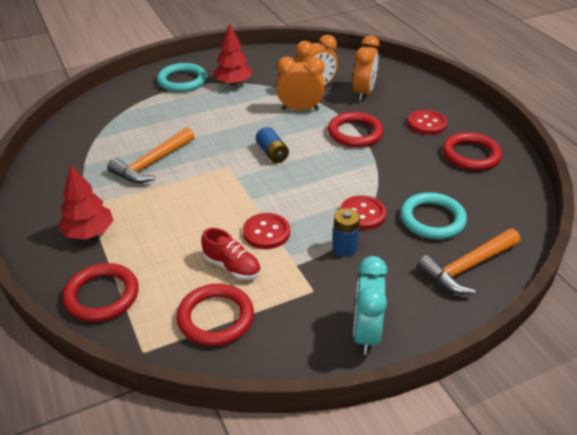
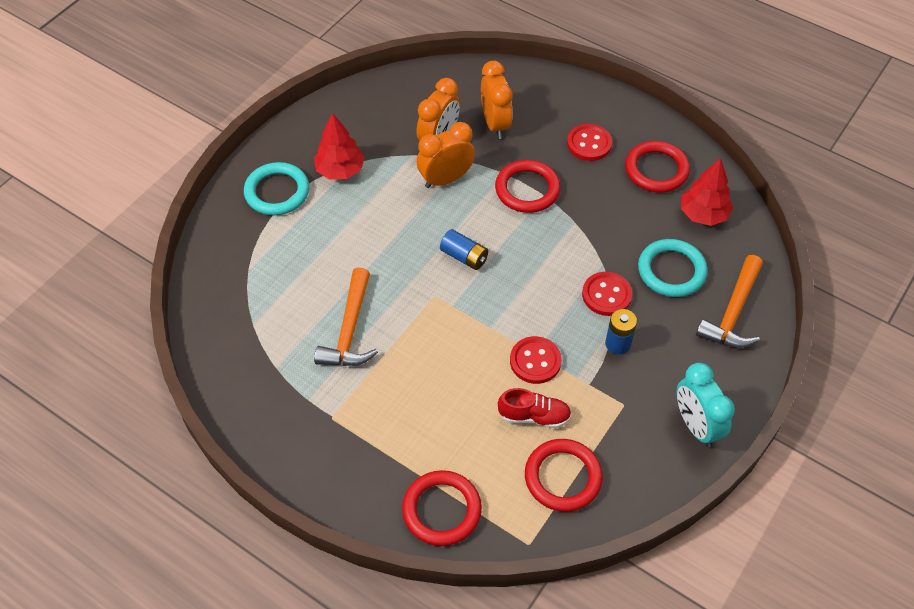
camera: 30 degrees left, 15 degrees up
(89, 232) = (364, 448): red tree -> red tree (703, 214)

